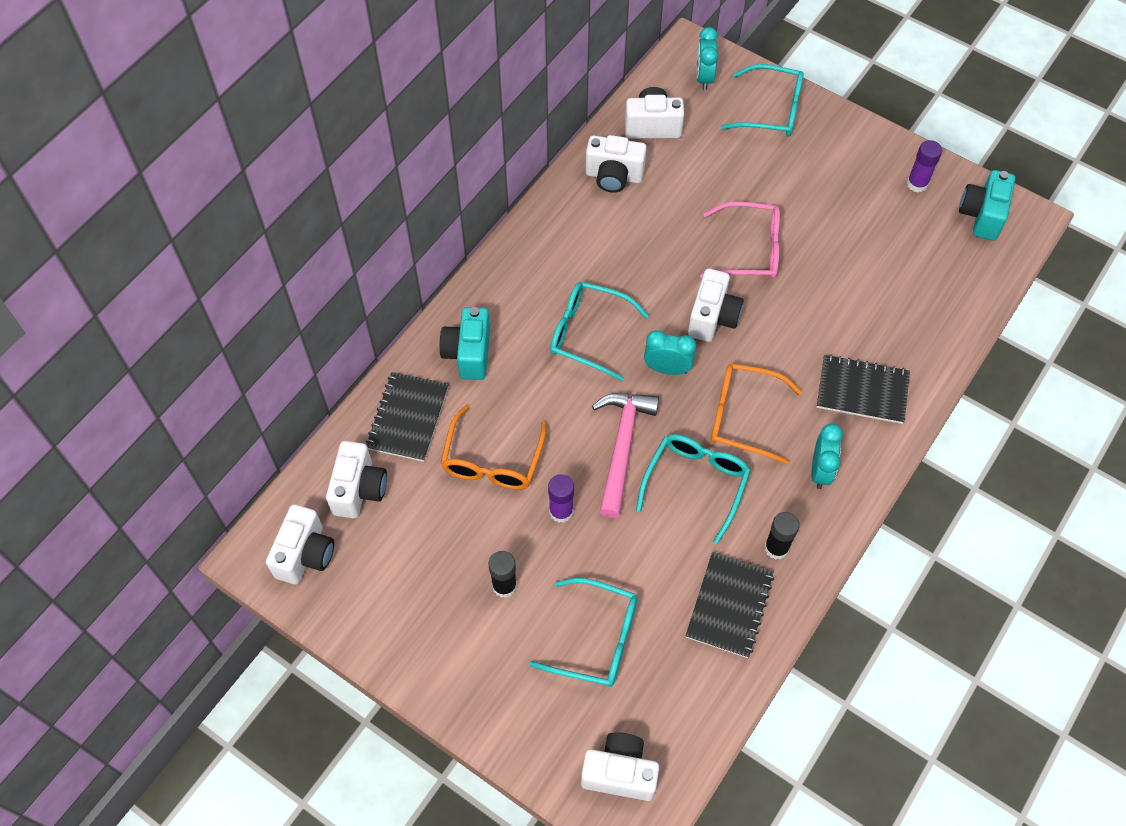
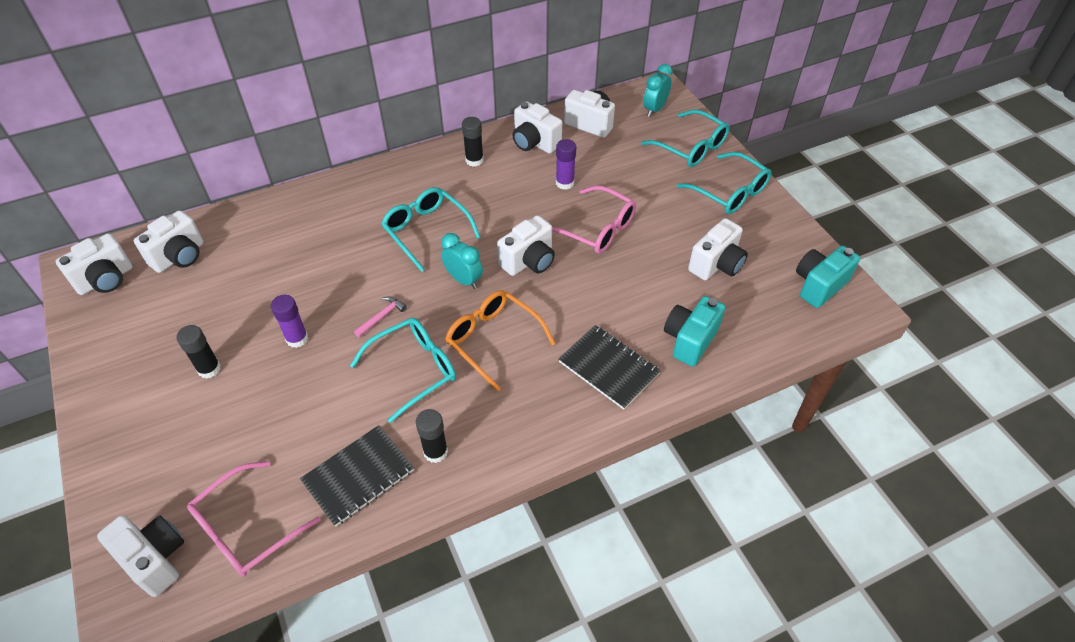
camera: 30 degrees right, 10 degrees down
(408, 418) = (254, 228): black notebook -> none
(468, 353) = (332, 207): turquoise camera -> turquoise camera (690, 340)
(492, 460) = (283, 281): orange glasses -> none
(569, 227) = (474, 160): none -> black glue stick
(596, 639) = (235, 444): turquoise glasses -> turquoise glasses (729, 192)
(622, 447) = (381, 316): pink hammer -> pink hammer, size x0.46
(674, 703) = (246, 529): none -> pink glasses
(820, 471) = (522, 411): turquoise clock -> none
(882, 236) = (716, 264): none -> white camera
(917, 184) = (776, 240): purple glue stick -> purple glue stick (564, 183)

